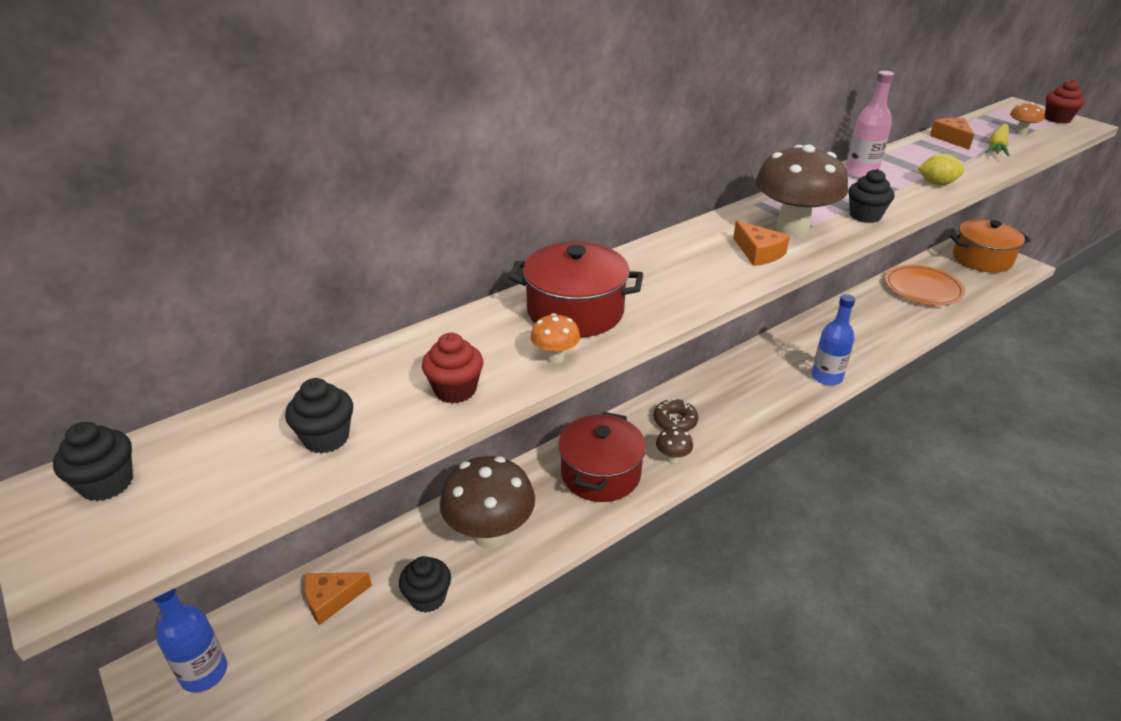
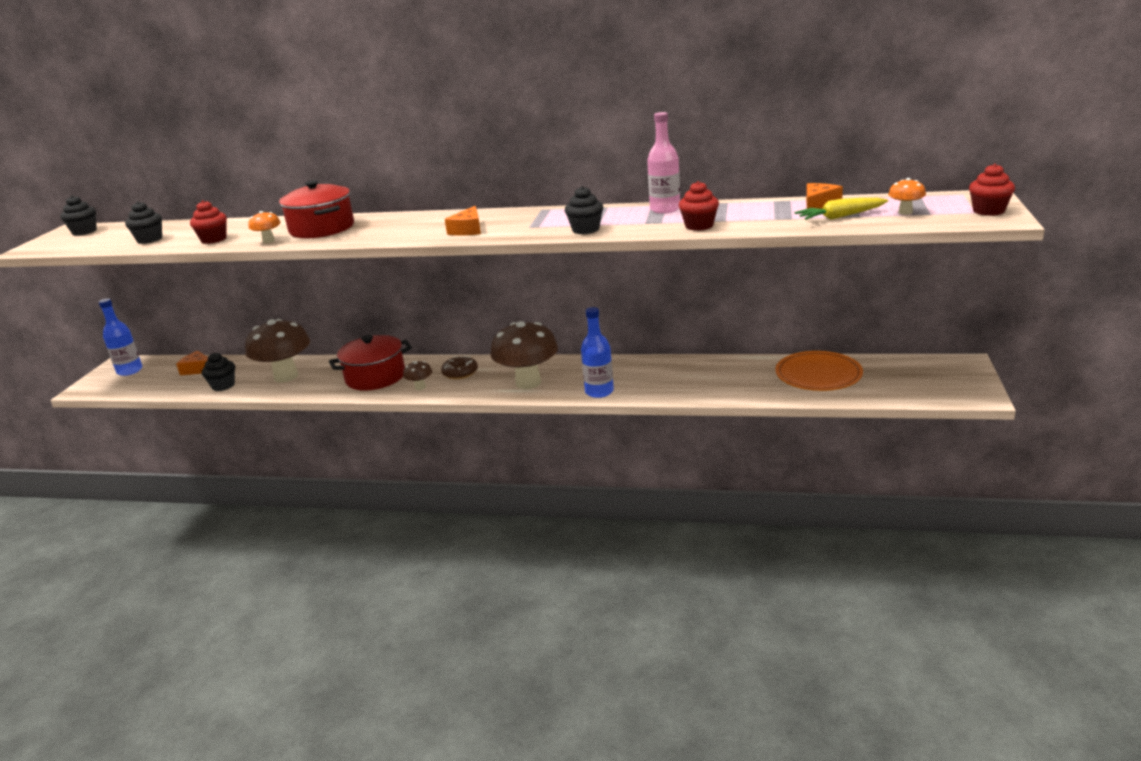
camera: 50 degrees right, 10 degrees down
(792, 228) = (522, 225): brown mushroom -> brown mushroom (528, 383)
(936, 183) = (699, 226): yellow lemon -> red cupcake
(982, 259) = (941, 377): orange pot -> none

